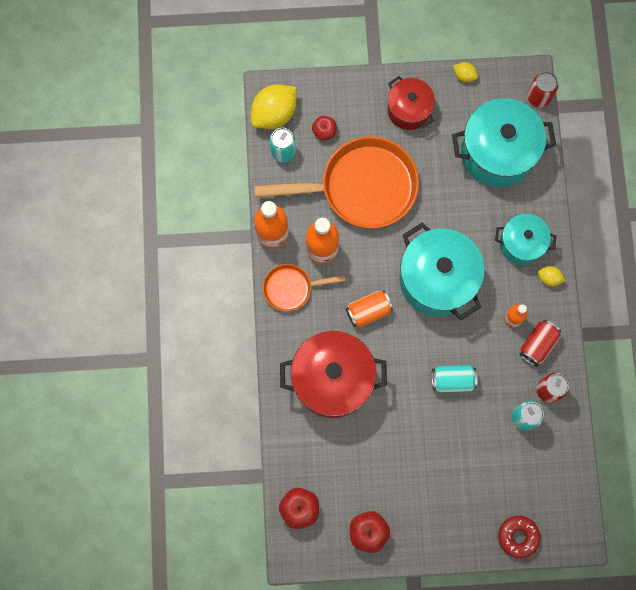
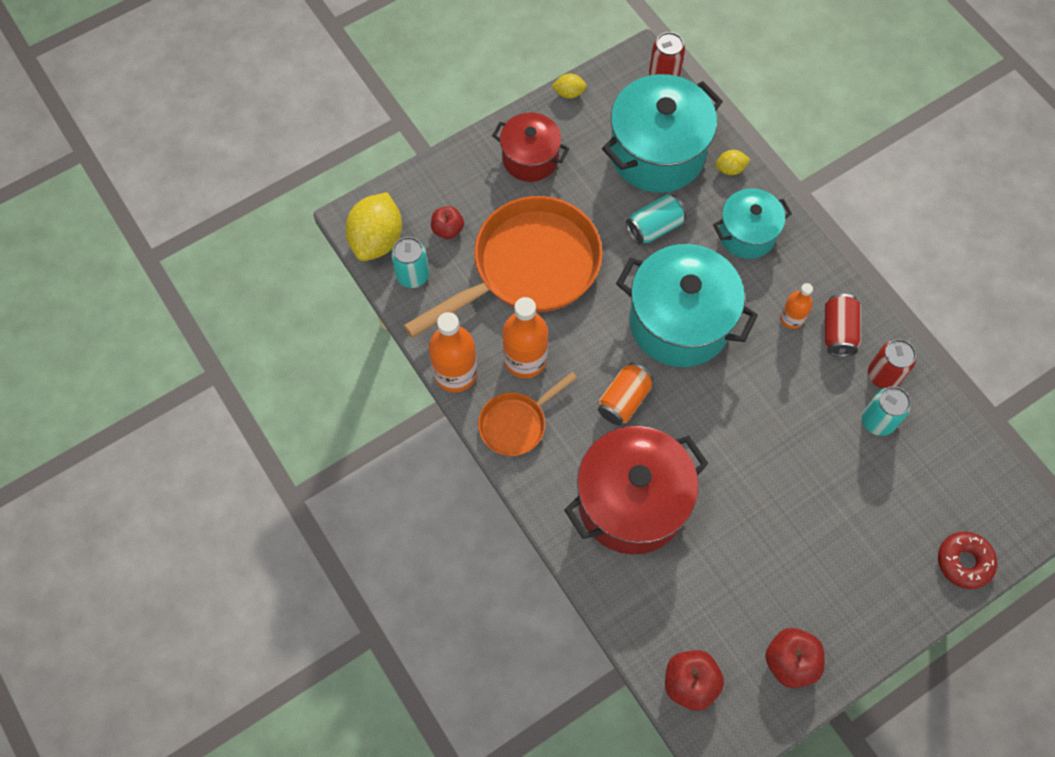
camera: 30 degrees left, 10 degrees down
(452, 380) = (770, 424): turquoise can -> turquoise can (654, 227)
(549, 278) = (801, 254): yellow lemon -> yellow lemon (730, 169)

